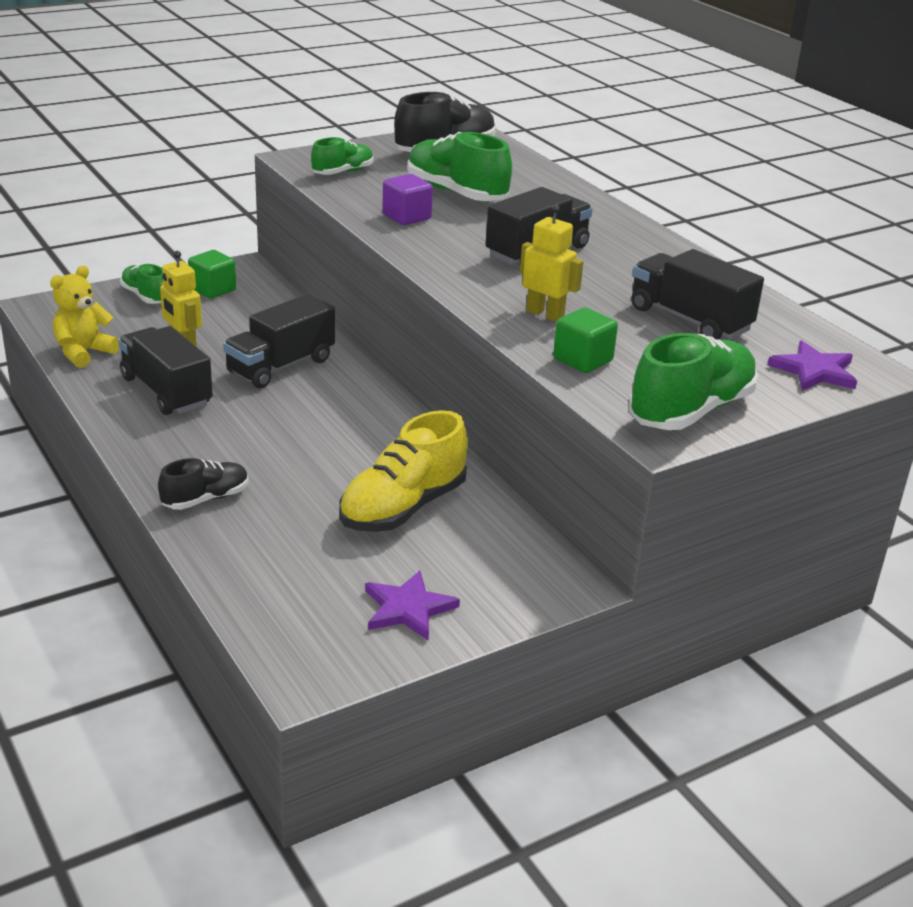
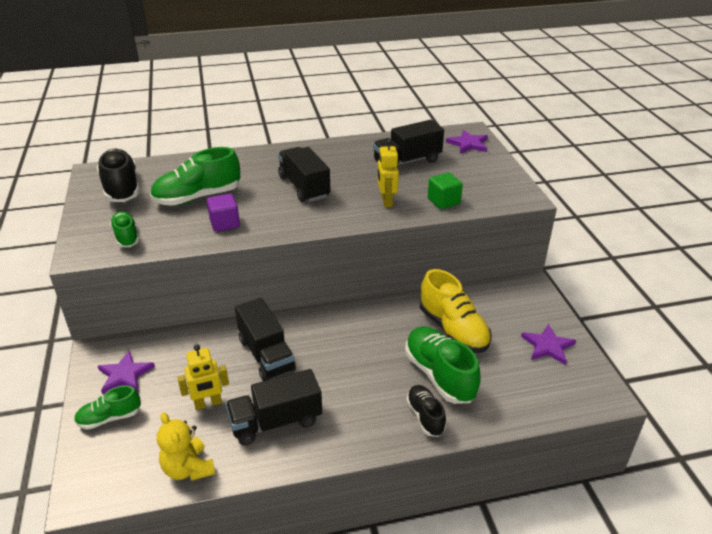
camera: 70 degrees left, 5 degrees up
(213, 290) = (125, 375): green cube -> purple star
(545, 314) = (386, 201): yellow robot -> yellow robot turned 60 degrees counterclockwise
(691, 410) = (501, 183): green shoe -> green shoe (439, 375)

